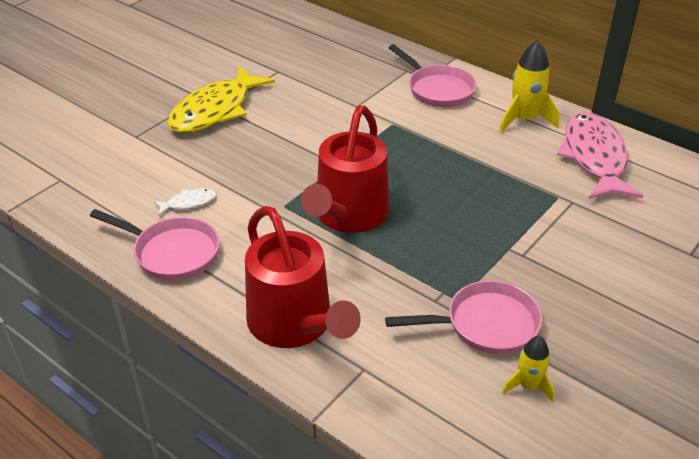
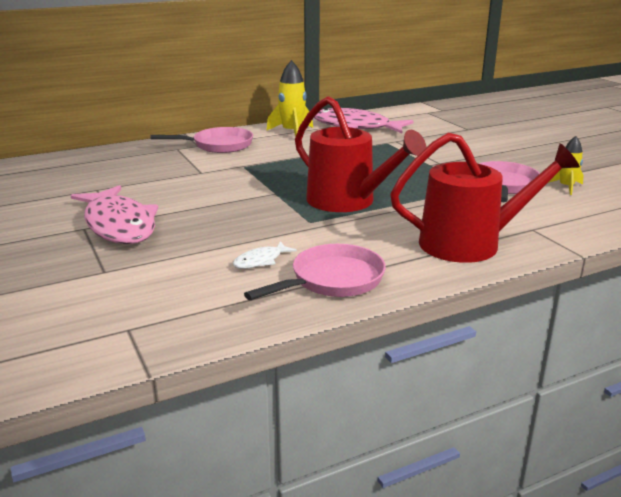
camera: 65 degrees left, 15 degrees down
(189, 203) = (260, 261): white fish -> white fish turned 135 degrees counterclockwise
(215, 110) = (119, 225): yellow fish -> pink fish

